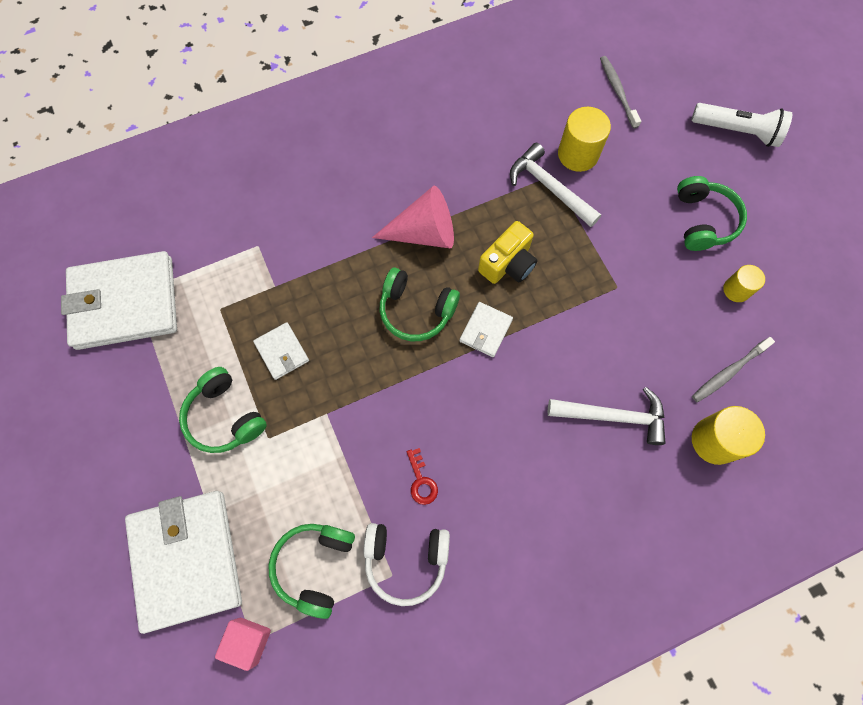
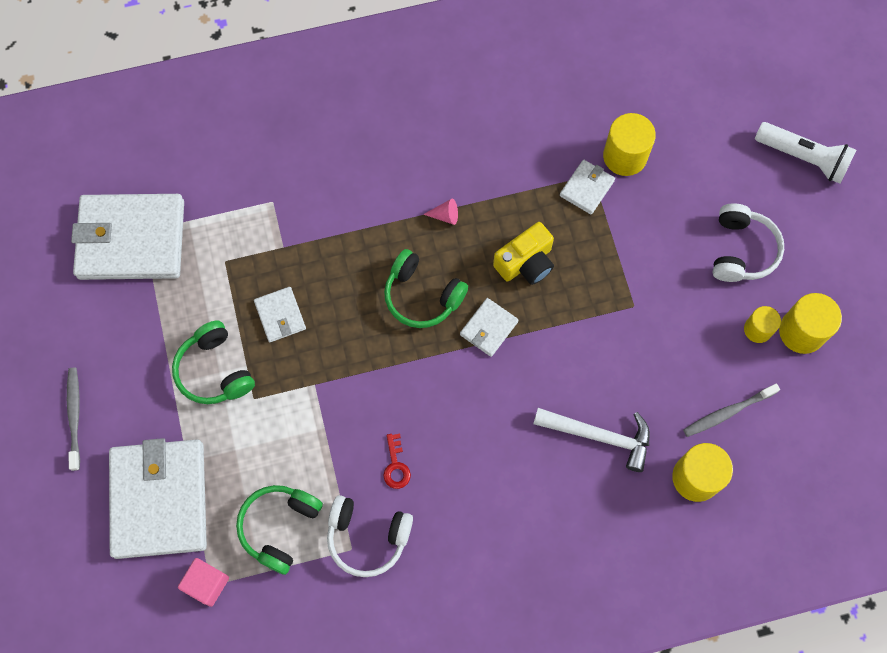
camera: 10 degrees right, 0 degrees up
(424, 233) = (445, 215): pink cone -> pink cone, size x0.41
(549, 187) = (586, 188): white hammer -> white wallet
(617, 91) = (684, 92): grey toothbrush -> grey toothbrush (74, 416)
(703, 221) = (741, 250): green headphones -> white headphones
(777, 285) = (801, 332): none -> yellow cylinder

